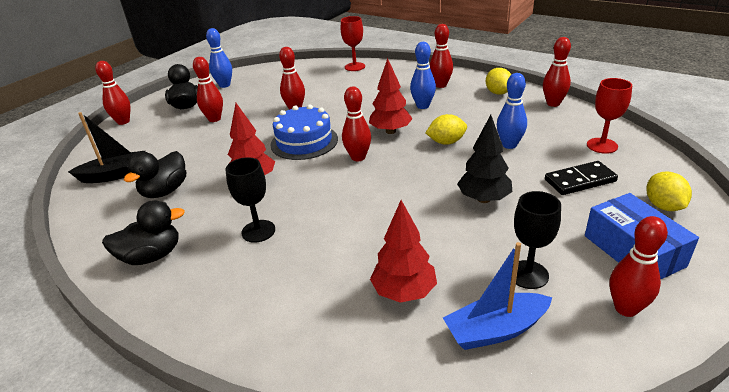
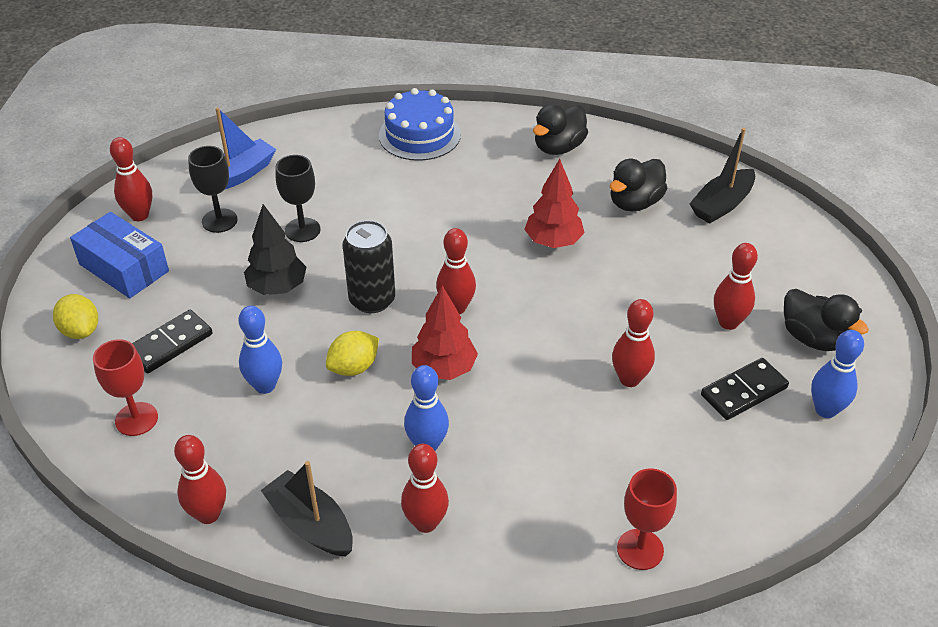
camera: 150 degrees right, 10 degrees up
(123, 122) = (855, 280): red bowling pin -> none
(165, 191) = (635, 203): black duck -> black duck turned 135 degrees counterclockwise
(249, 96) = (743, 391): none -> black domino
(258, 231) = (487, 192): black goblet -> black goblet (302, 230)
(304, 142) = (550, 315): blue cake -> blue cake (419, 135)
(404, 292) = (319, 180): red tree -> none
(413, 174) = (372, 300): none -> black can
(498, 93) = (311, 524): yellow lemon -> black boat

